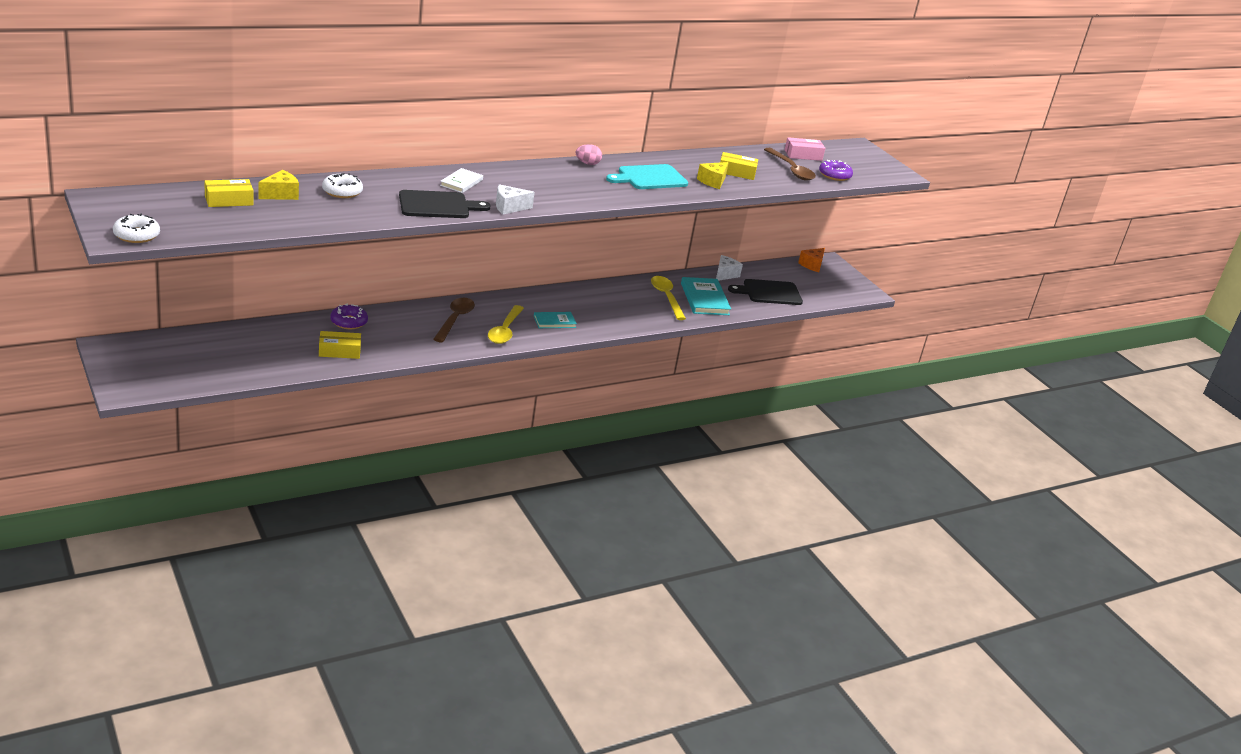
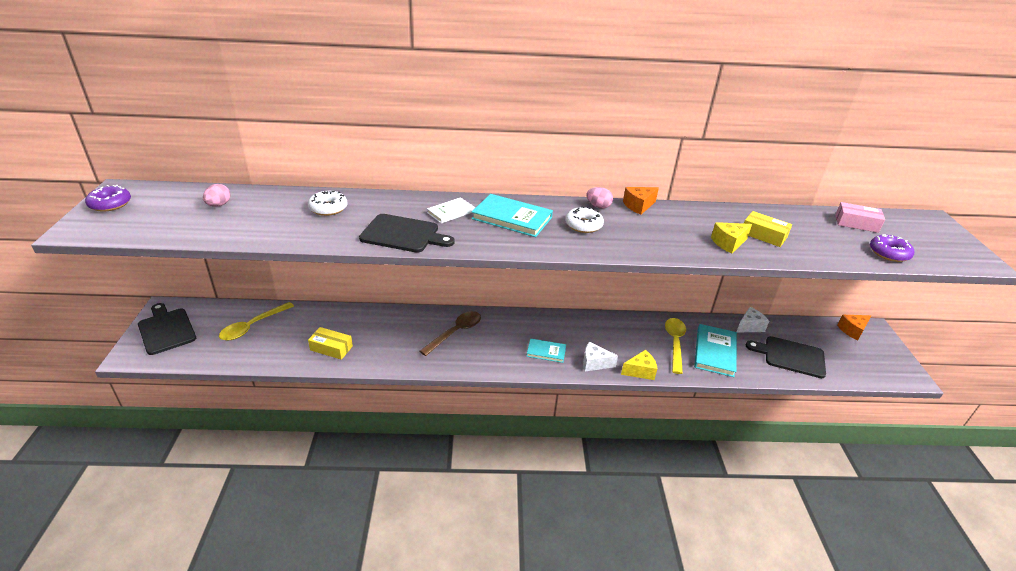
camera: 30 degrees right, 5 degrees up
(136, 235) = (96, 230): white donut -> white donut (583, 225)
(136, 364) = (166, 329): none -> black cutting board
(229, 200) = (219, 205): yellow box -> pink egg
(281, 194) = (270, 204): yellow cheese -> yellow cheese (640, 371)
(349, 322) = (363, 318): purple donut -> purple donut (110, 204)
(505, 330) = (493, 353): yellow spoon -> yellow spoon (253, 326)
(509, 207) = (474, 246): white cheese -> white cheese (594, 363)
(521, 181) = (512, 218): none -> turquoise book
(622, 159) = (638, 206): none -> orange cheese
(649, 178) = (655, 230): turquoise cutting board -> none
(791, 170) = (834, 240): brown spoon -> none

